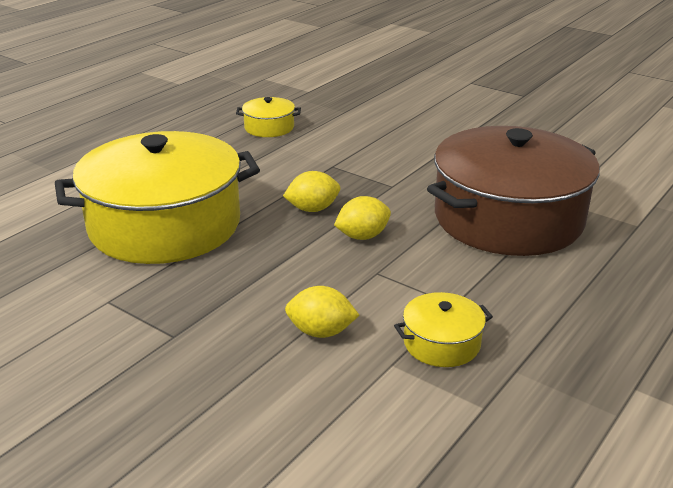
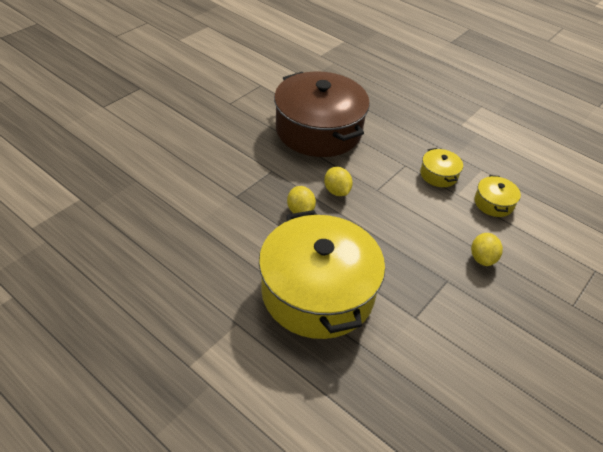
camera: 90 degrees left, 15 degrees up
(269, 127) = (155, 228): yellow pot -> yellow pot (493, 203)
(321, 332) = (435, 217): yellow lemon -> yellow lemon (482, 258)

